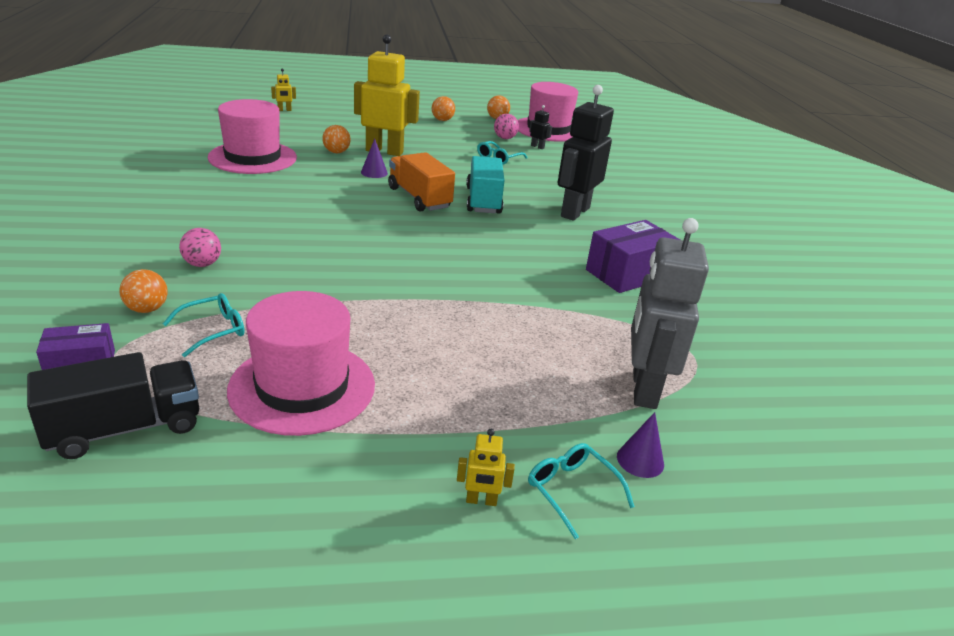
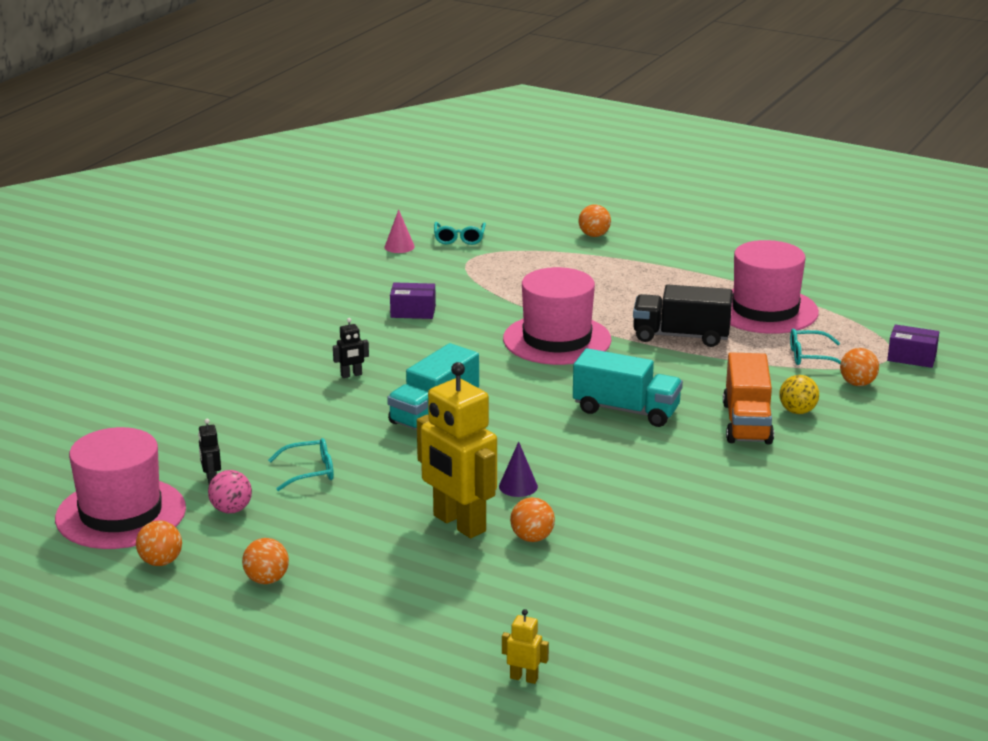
camera: 140 degrees left, 5 degrees down
(125, 428) = (886, 318): black truck -> black truck (681, 336)
(202, 264) = (797, 411): pink ball -> yellow ball
(253, 157) = (662, 554): pink hat -> pink hat (557, 340)
(353, 231) = (626, 410): none -> turquoise truck
(419, 198) = (506, 434): orange truck -> orange truck (747, 423)
(481, 501) = (702, 246): yellow robot -> none
(572, 491) = (649, 237): turquoise glasses -> turquoise glasses (459, 238)
(574, 212) = (351, 375): black robot -> black robot, size x0.41
(628, 274) = (413, 312): purple box -> purple box, size x0.59
(640, 460) = (594, 235): purple cone -> orange ball
(643, 389) = (538, 255): grey robot -> none
(778, 349) = (399, 246): none -> pink cone

